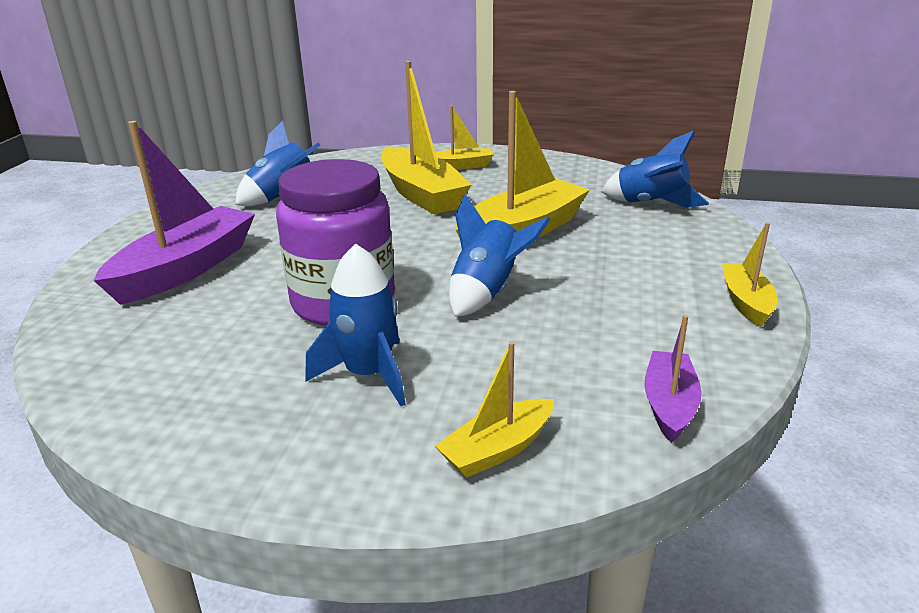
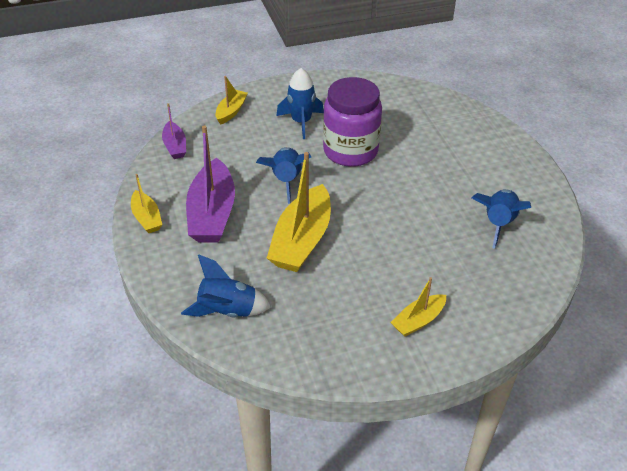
camera: 150 degrees right, 15 degrees up
(185, 269) = (456, 145): purple boat -> purple boat (212, 213)
(421, 194) = (407, 262): yellow boat -> none

